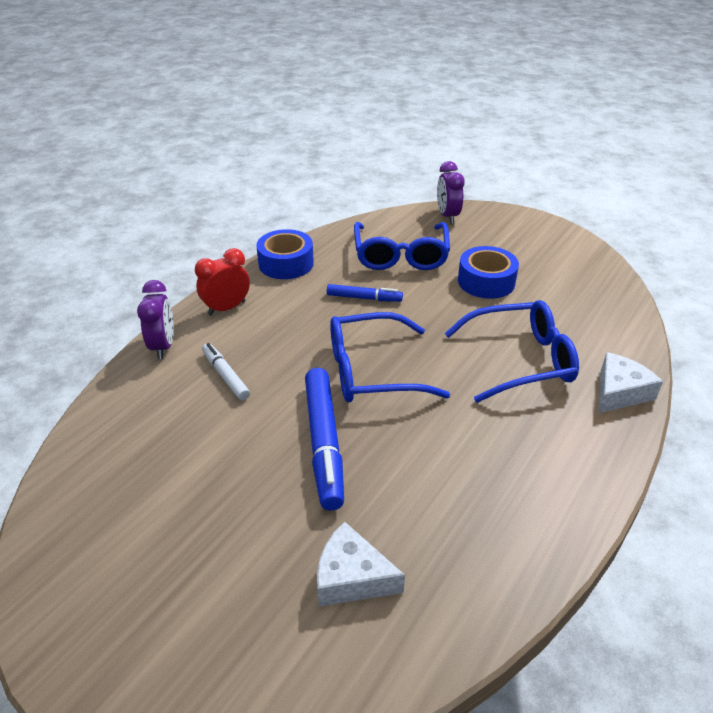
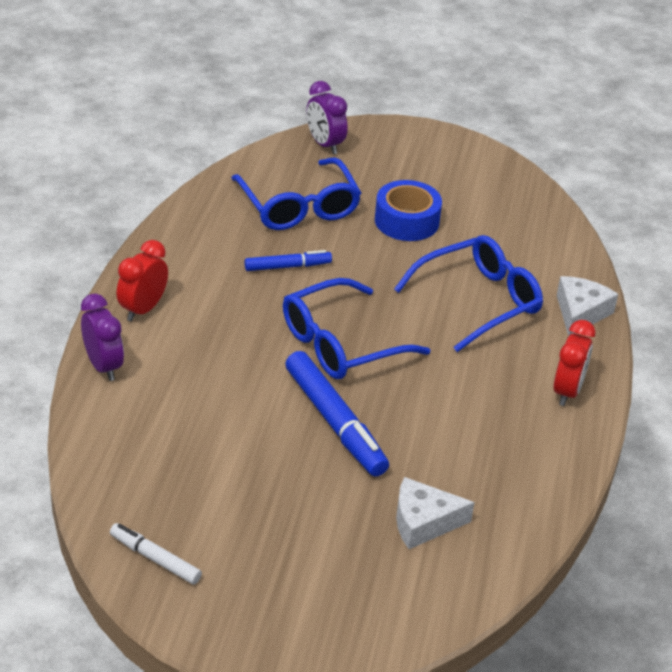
camera: 25 degrees left, 0 degrees up
(225, 375) = (194, 382): white marker -> white marker (155, 559)
(286, 263) = (174, 242): blue tape -> none
(575, 469) = (567, 391): none -> red clock

